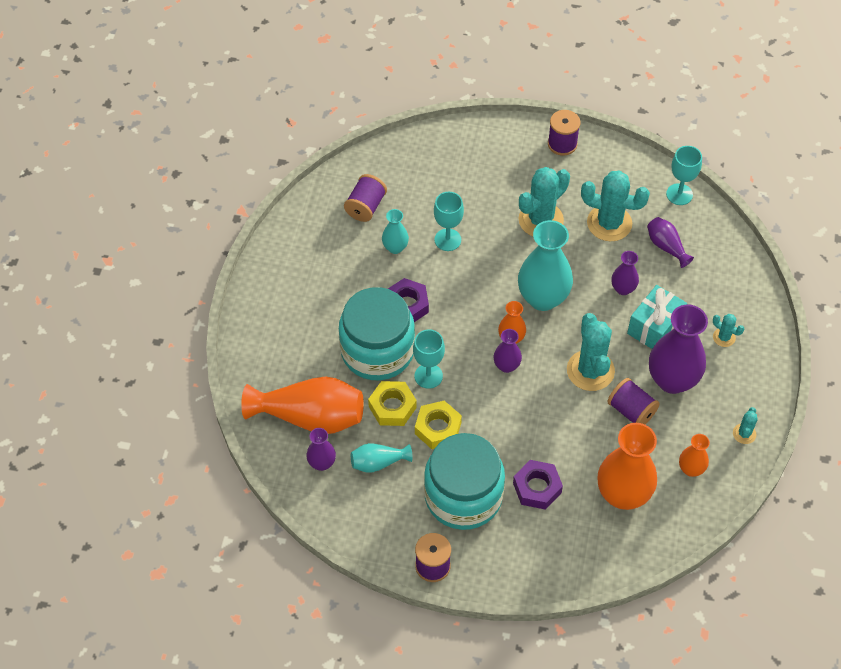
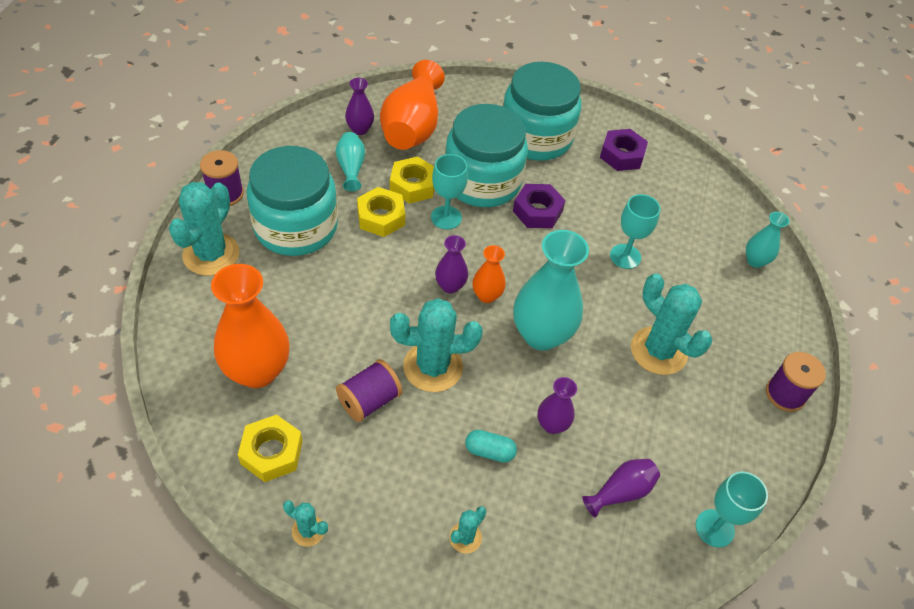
camera: 90 degrees right, 5 degrees down
(309, 310) = (535, 137): none -> turquoise jar
(365, 206) = (667, 193): purple spool -> none
(395, 247) = (613, 210): turquoise vase -> turquoise vase (755, 261)
(537, 488) = (288, 290): purple nut -> purple nut (621, 155)
(609, 223) = (657, 427): turquoise cactus -> turquoise cactus (211, 254)
(655, 327) = (489, 451): turquoise gift -> turquoise capsule
(672, 380) = (406, 456): purple vase -> none
(691, 469) = (272, 452): orange vase -> yellow nut

